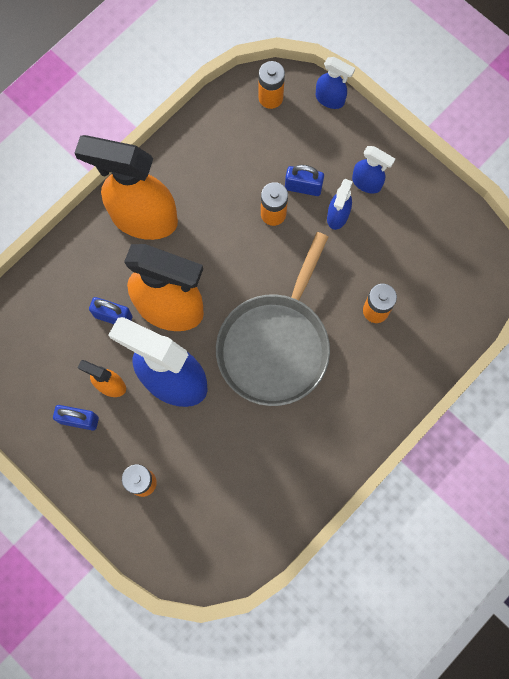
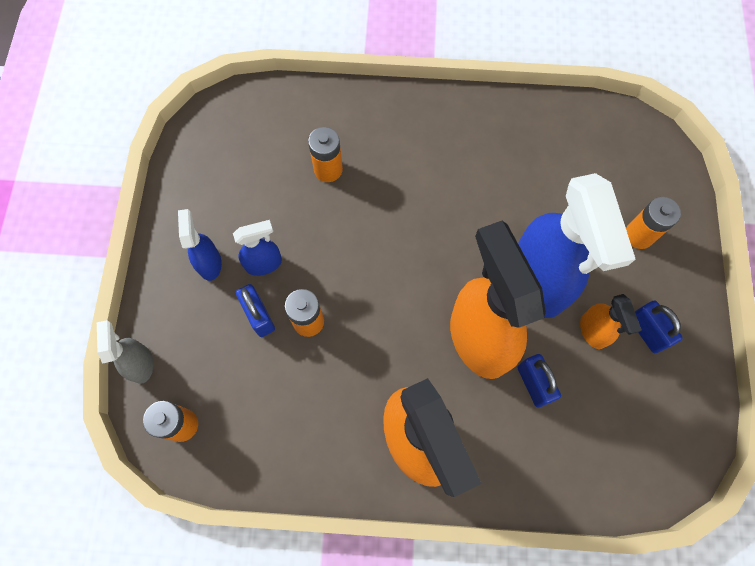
camera: 130 degrees left, 5 degrees down
(275, 346) = (430, 223): grey pan -> none
(330, 99) = (141, 363): blue spray bottle -> grey spray bottle

